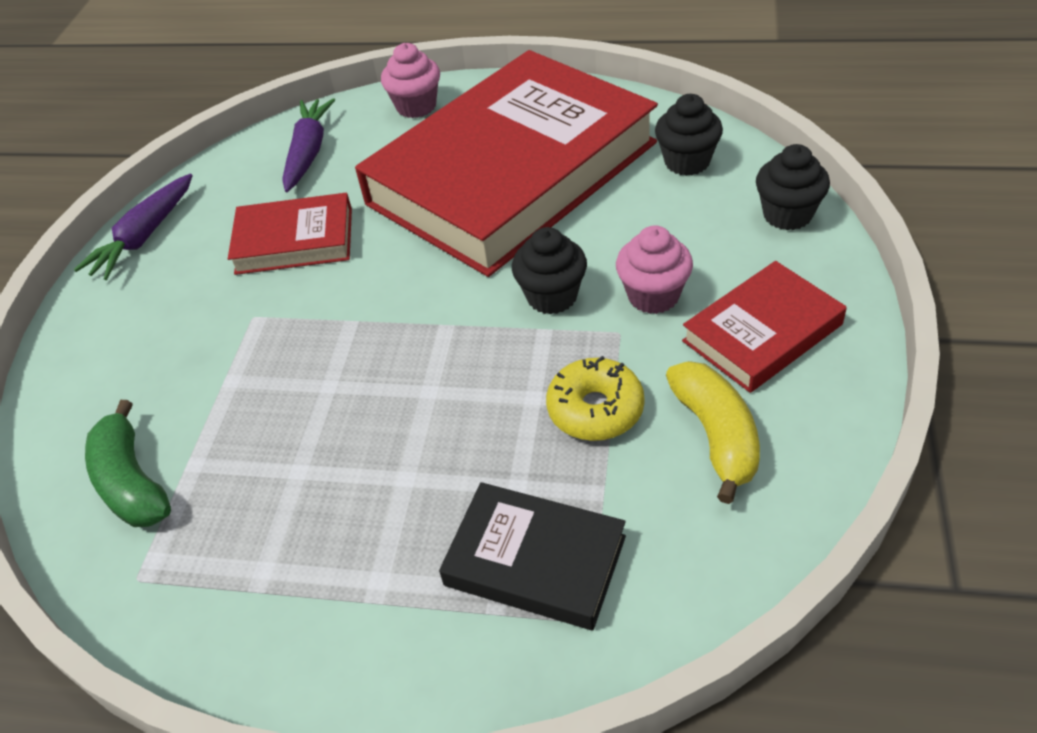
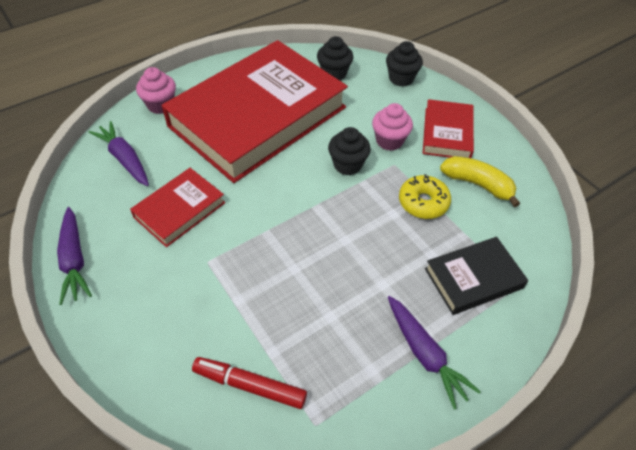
camera: 50 degrees left, 5 degrees up
(132, 482) = (250, 385): green banana -> red marker
(346, 604) = (424, 354): none -> purple carrot
(511, 173) = (257, 116): red book -> red book turned 45 degrees clockwise

